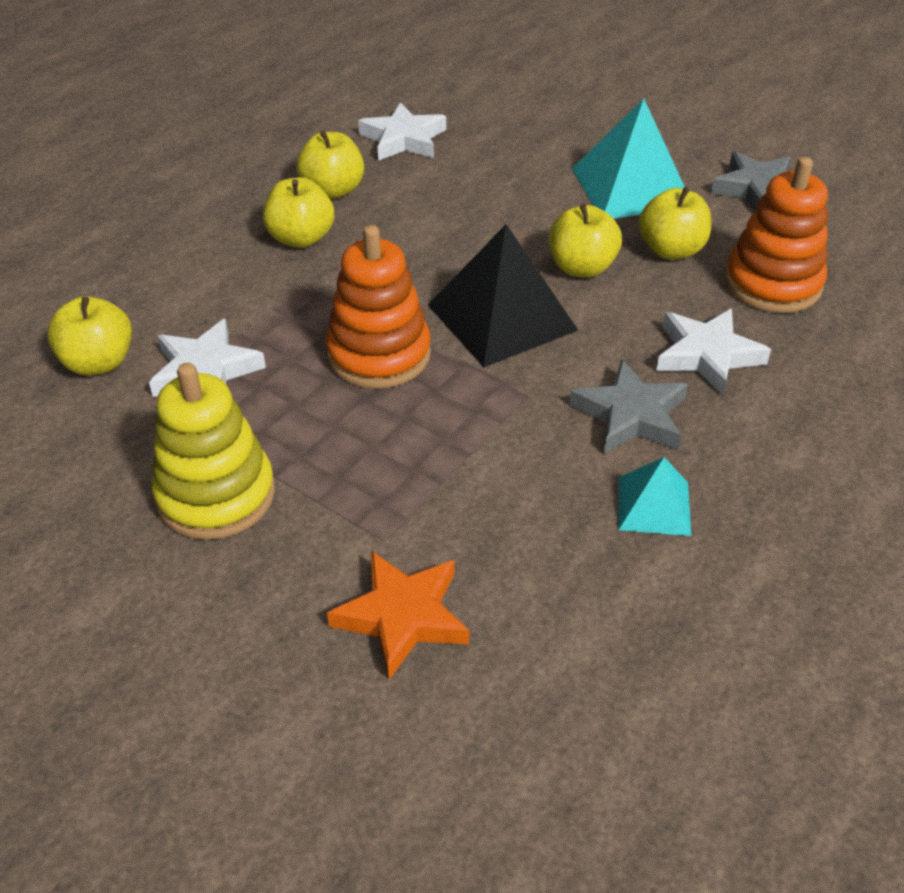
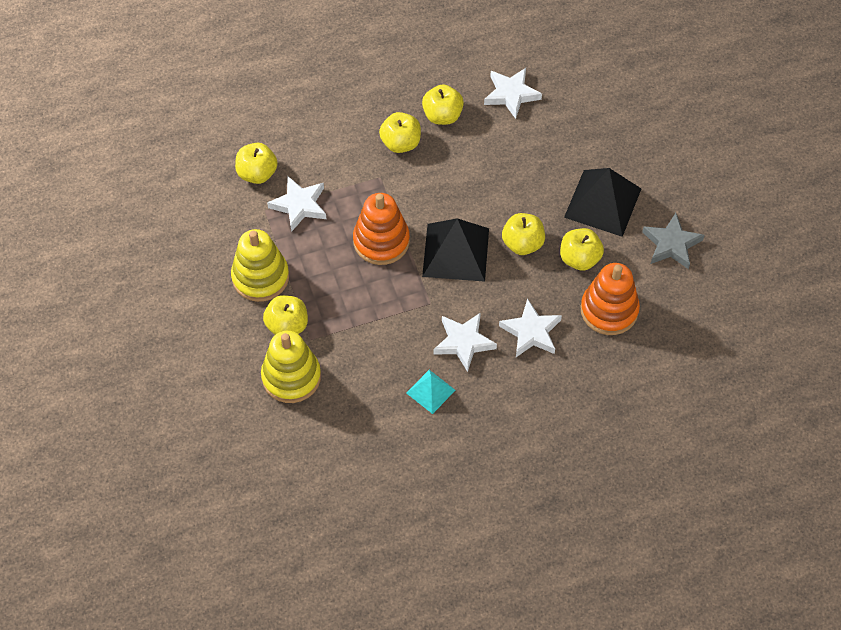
camera: 35 degrees right, 15 degrees up
(325, 541) = (287, 326): none -> yellow apple
(402, 617) = (291, 377): orange star -> yellow stacking toy
(631, 187) = (603, 202): turquoise pyramid -> black pyramid
(631, 415) = (463, 342): grey star -> white star

